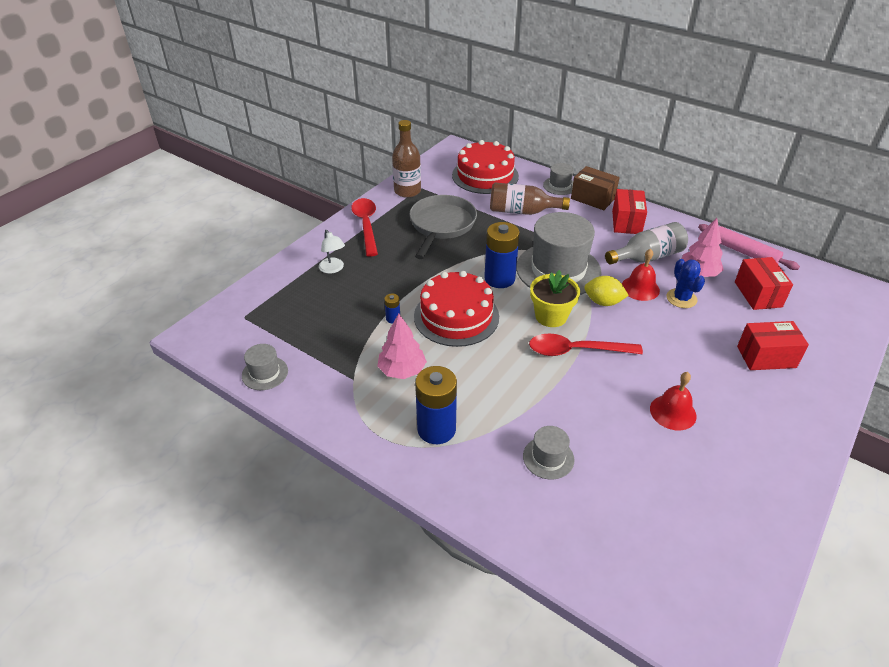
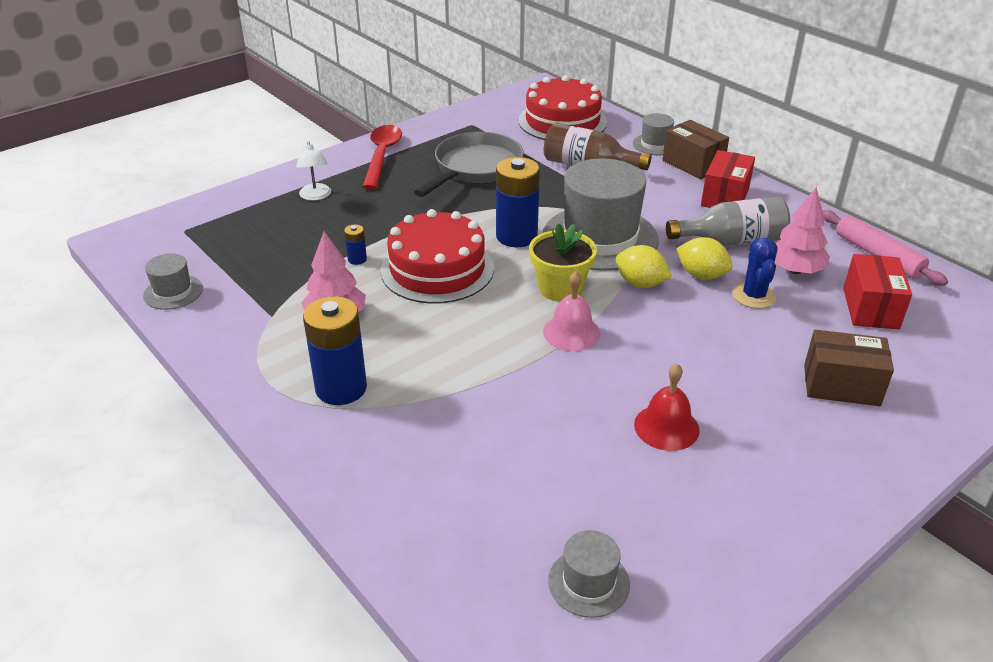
camera: 15 degrees right, 5 degrees down
(407, 191) = (454, 126): brown bottle -> none
(548, 458) = (465, 447): grey hat -> grey hat (588, 582)
(575, 350) = (571, 332): red spoon -> pink bell
(640, 288) = (701, 275): red bell -> yellow lemon
(766, 357) = (841, 385): red box -> brown box

